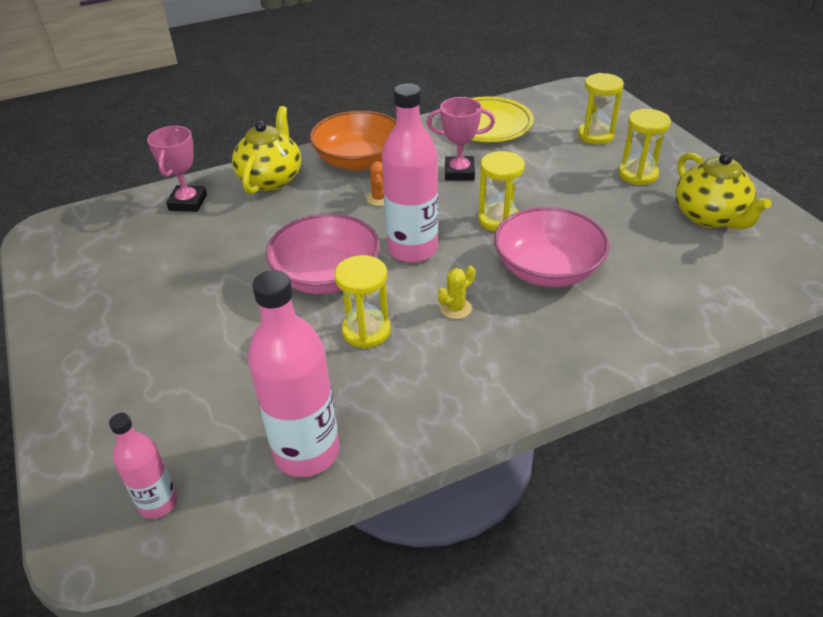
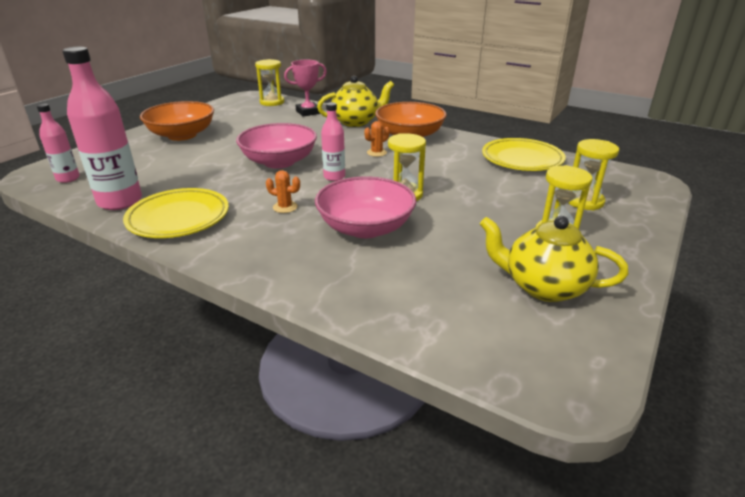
camera: 55 degrees right, 10 degrees down
(124, 340) = (182, 135): none -> orange bowl
(366, 331) = (237, 187): yellow hourglass -> yellow hourglass (272, 102)
(409, 403) = (178, 218): none -> yellow plate
(412, 249) = (334, 177): pink bottle -> pink bottle, size x0.55
(456, 308) = (285, 207): yellow cactus -> orange cactus
(459, 172) = (443, 167): pink trophy -> none
(709, 217) = (543, 287): yellow teapot -> yellow teapot turned 75 degrees clockwise

